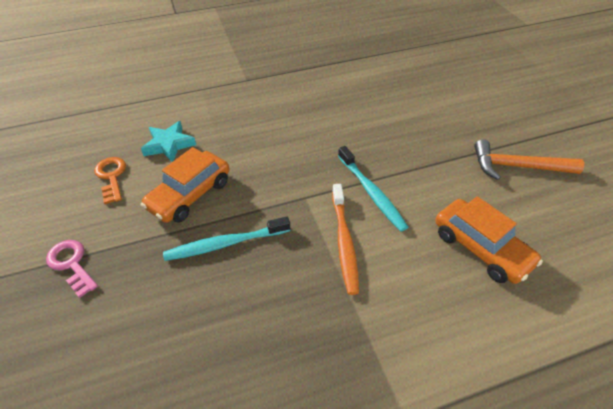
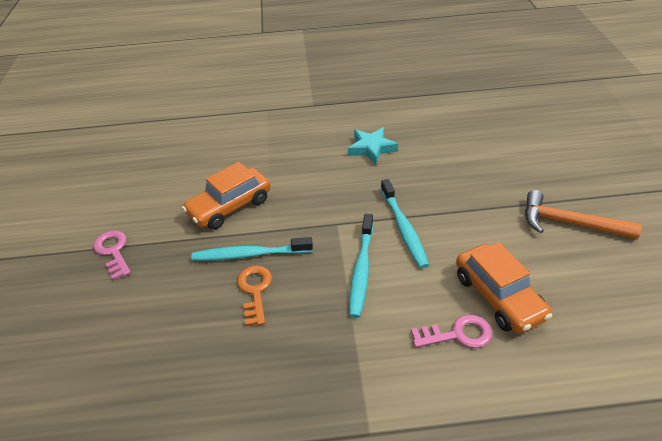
camera: 15 degrees right, 5 degrees down
(112, 177) = (165, 181): orange key -> orange key (255, 291)
(169, 145) = (223, 159): turquoise star -> turquoise star (371, 148)
(344, 242) = (361, 270): orange toothbrush -> turquoise toothbrush
(457, 294) = (458, 334): none -> pink key

